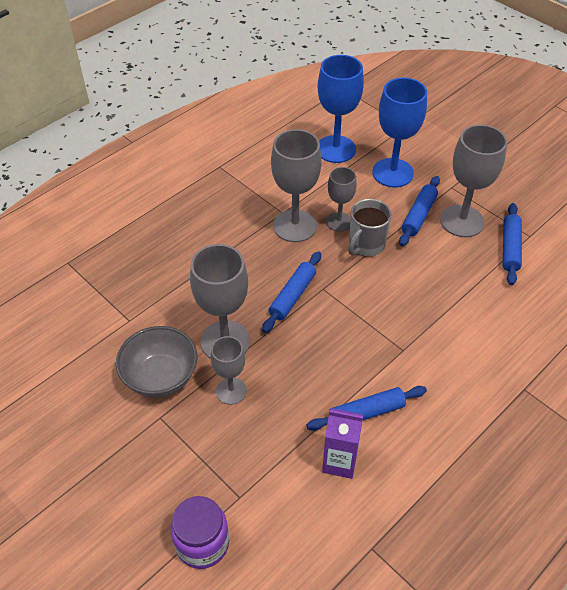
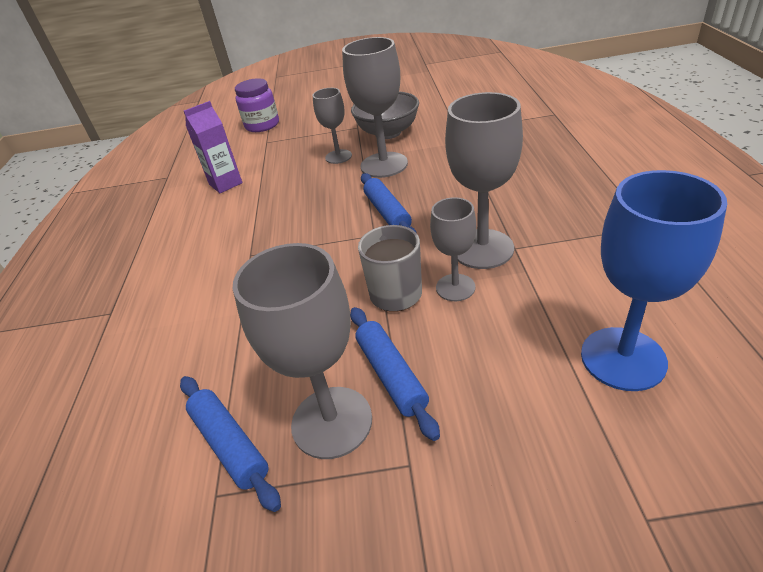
camera: 135 degrees right, 10 degrees down
(366, 413) = (235, 209): blue rolling pin -> none
(392, 173) = (508, 401): blue goblet -> none

